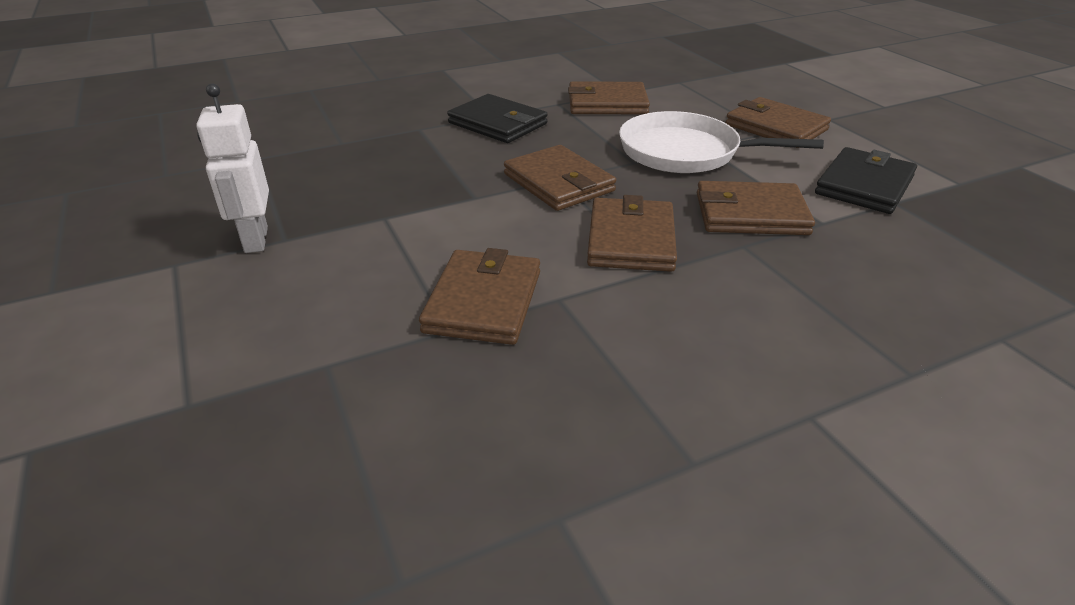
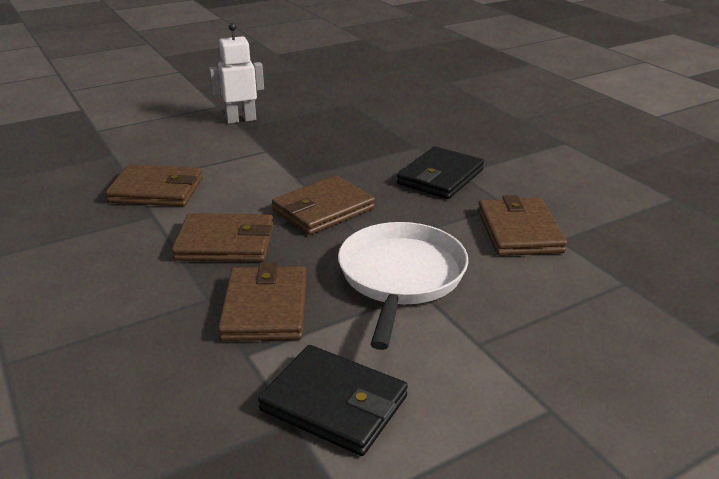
camera: 85 degrees right, 5 degrees down
(775, 127) = (496, 351): brown wallet -> none

